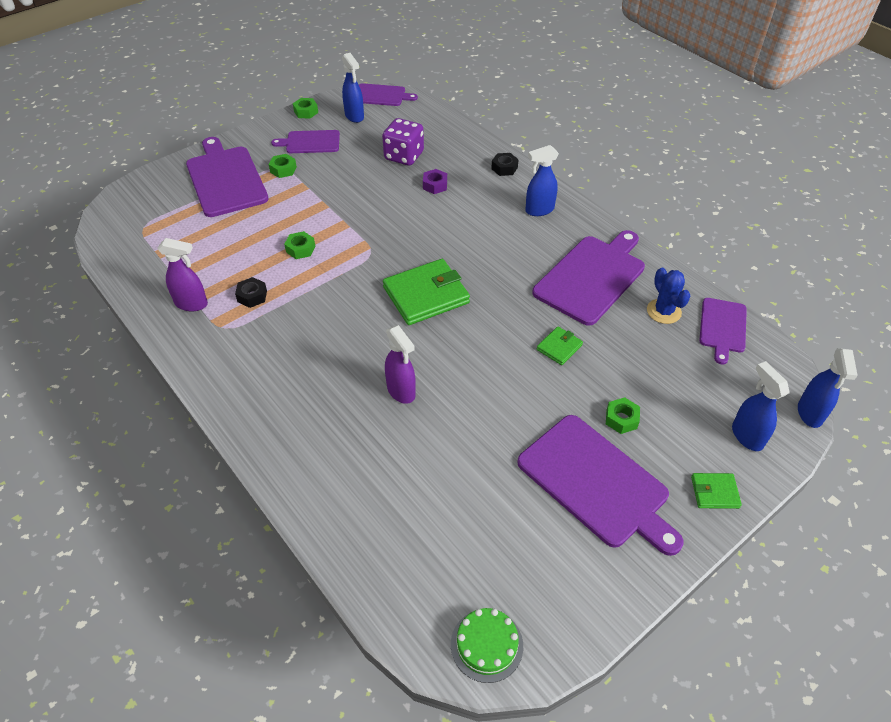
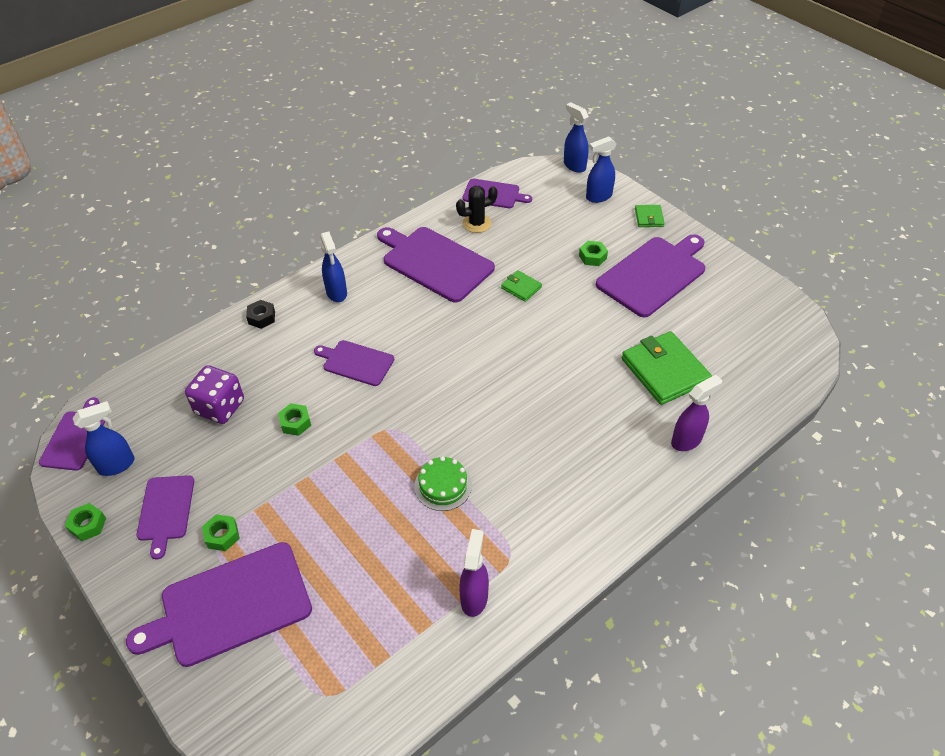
camera: 90 degrees left, 0 degrees up
(252, 296) = (460, 535): black nut -> none
(300, 249) = (383, 496): green nut -> green nut (295, 423)
(401, 391) = (582, 393): purple spray bottle -> purple spray bottle (686, 440)
(426, 295) = (458, 379): green wallet -> green wallet (664, 371)
(435, 185) = (282, 376): purple nut -> none
(449, 227) = (356, 362): none -> purple cutting board
(486, 645) = (795, 336): green cake -> green cake (443, 486)
(663, 311) = (477, 223): blue cactus -> black cactus
(810, 414) = (574, 165): blue spray bottle -> blue spray bottle turned 135 degrees counterclockwise

